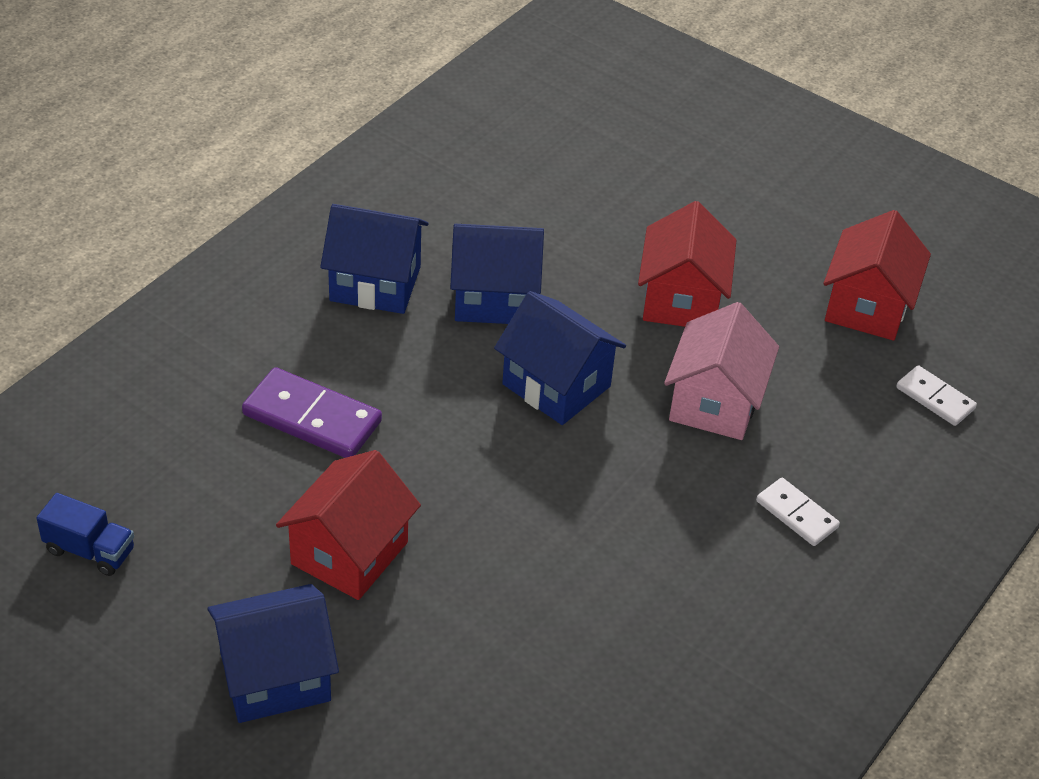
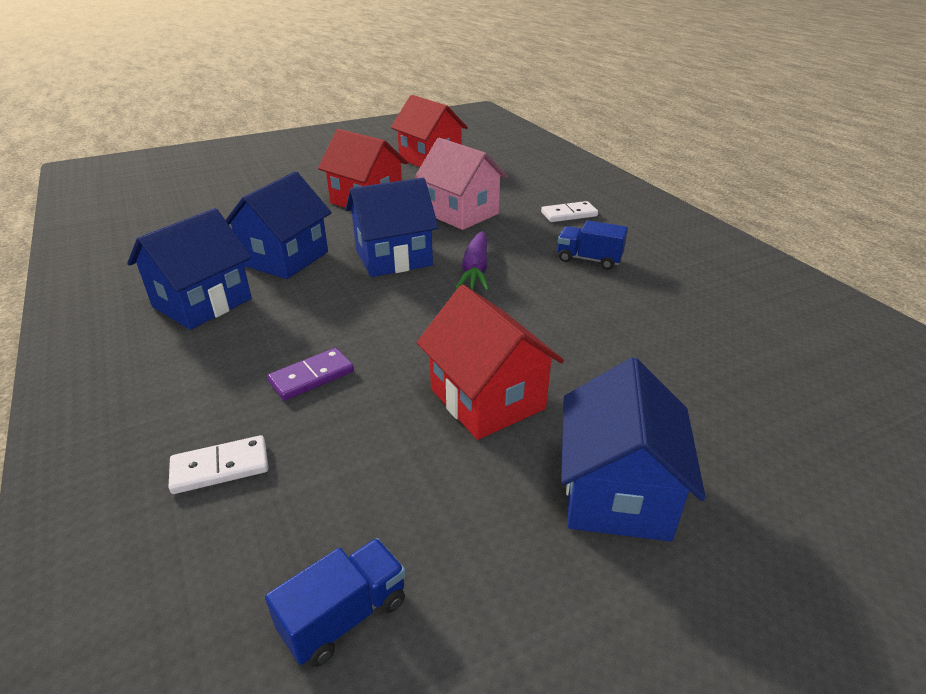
camera: 60 degrees left, 10 degrees down
(312, 418) = (311, 377): purple domino -> purple domino, size x0.60
(577, 467) = (475, 270): none -> purple carrot
(677, 566) = (589, 259): none -> blue truck
(935, 398) = (511, 162): white domino -> white domino (220, 467)

